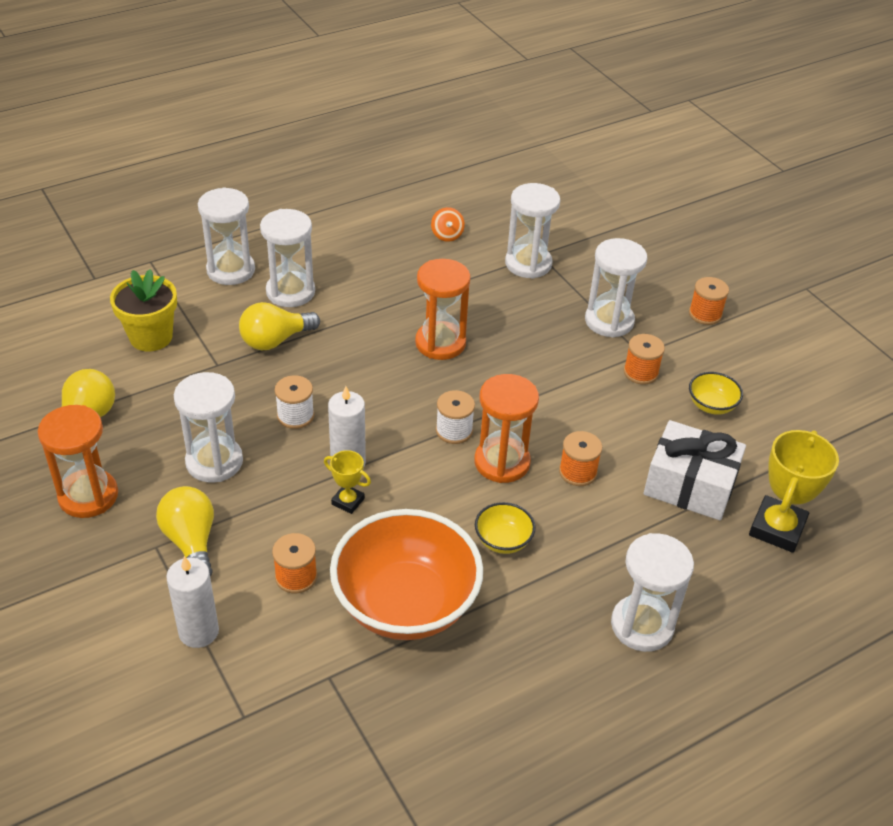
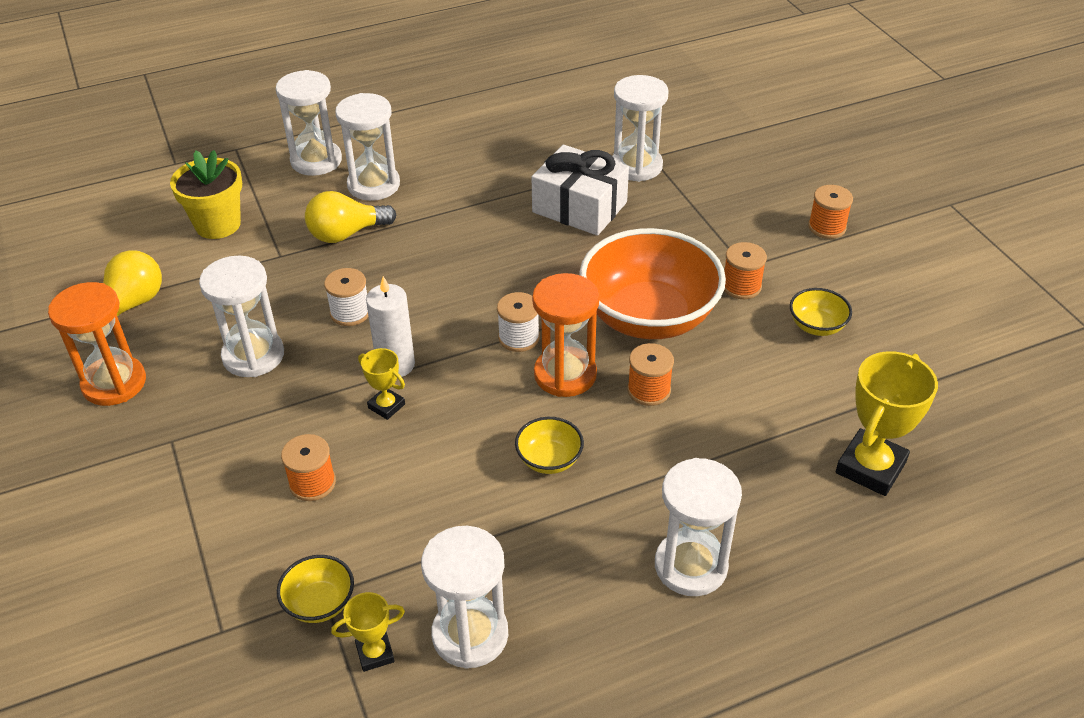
camera: 10 degrees right, 0 degrees up
(191, 542) = (209, 438): yellow light bulb -> none
(199, 631) = (194, 534): white candle -> none
(327, 684) = (319, 603): none -> yellow bowl
(385, 724) = (375, 653): none -> yellow trophy
(406, 604) = (426, 521): orange bowl -> orange bowl (649, 317)
(440, 343) = (523, 244): orange hourglass -> none
(447, 235) = (553, 133): orange spinning top -> none
(609, 321) = (715, 230): white hourglass -> white hourglass (470, 634)
(690, 485) = (776, 412): white gift -> white gift (579, 207)

